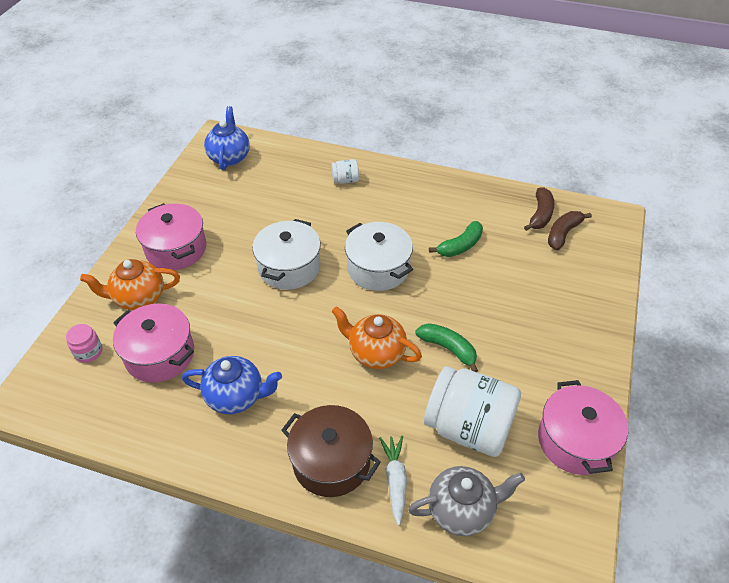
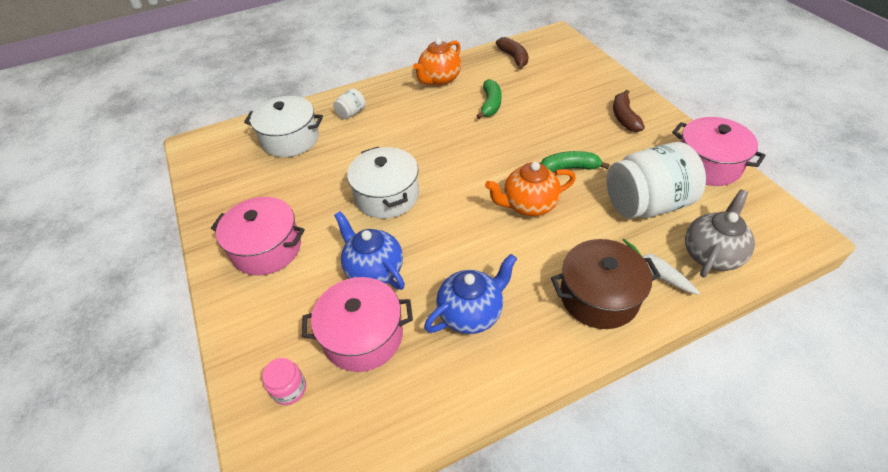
camera: 40 degrees left, 0 degrees up
(139, 298) = (282, 309): orange teapot -> orange teapot (439, 79)
(229, 157) = (226, 153): blue teapot -> blue teapot (374, 270)
(378, 268) = (455, 152): white pot -> white pot (290, 139)
(563, 234) = (541, 60): brown banana -> brown banana (624, 117)

